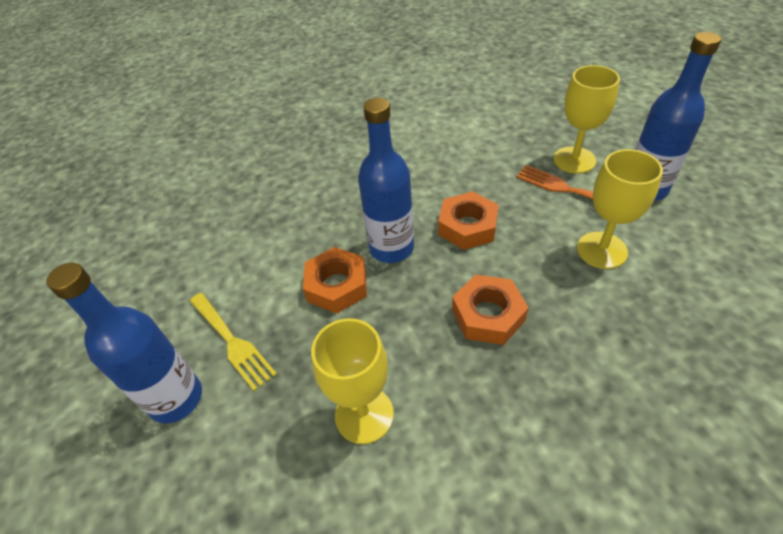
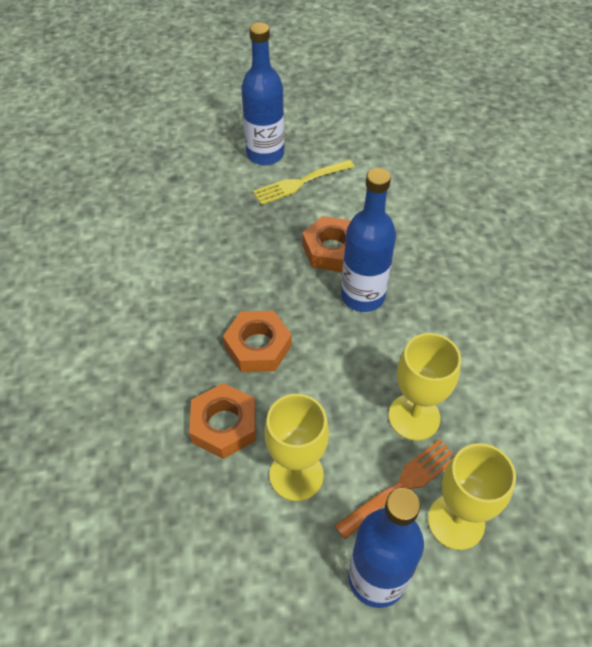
camera: 100 degrees right, 5 degrees up
(364, 415) = (207, 247): yellow goblet -> yellow goblet (414, 417)
(467, 226) = (372, 365): orange nut -> orange nut (224, 425)

